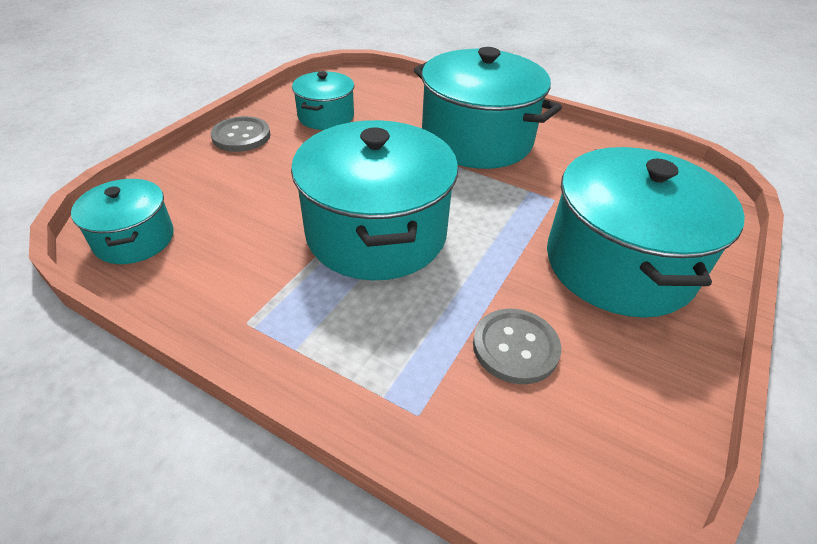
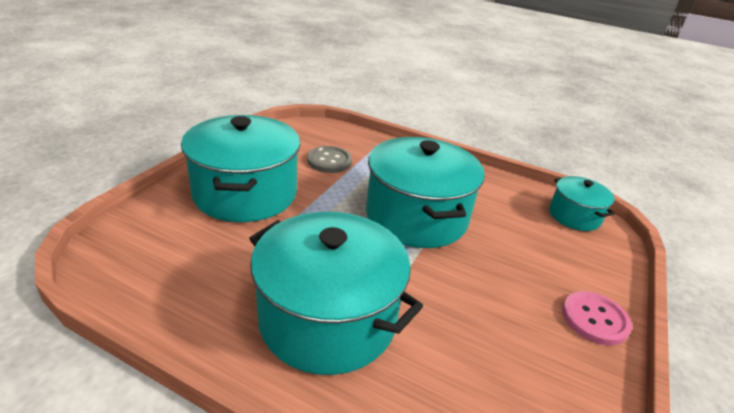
camera: 175 degrees right, 10 degrees down
(241, 136) = (594, 319): grey button -> pink button
(326, 116) = (524, 359): turquoise pot -> none

